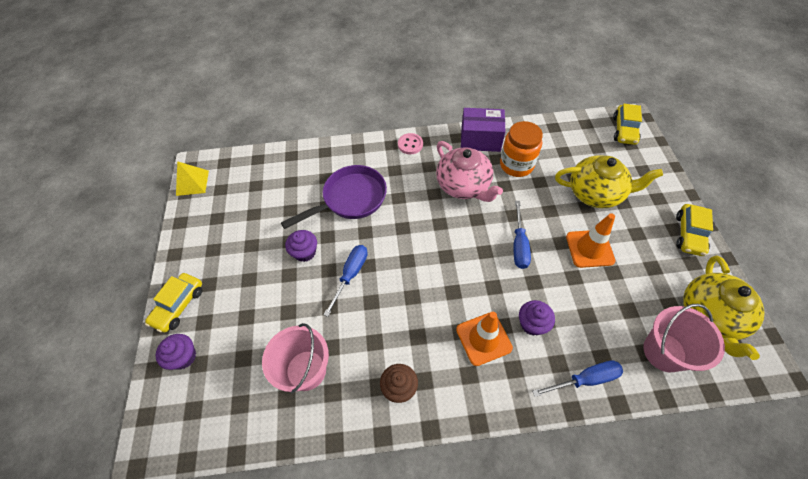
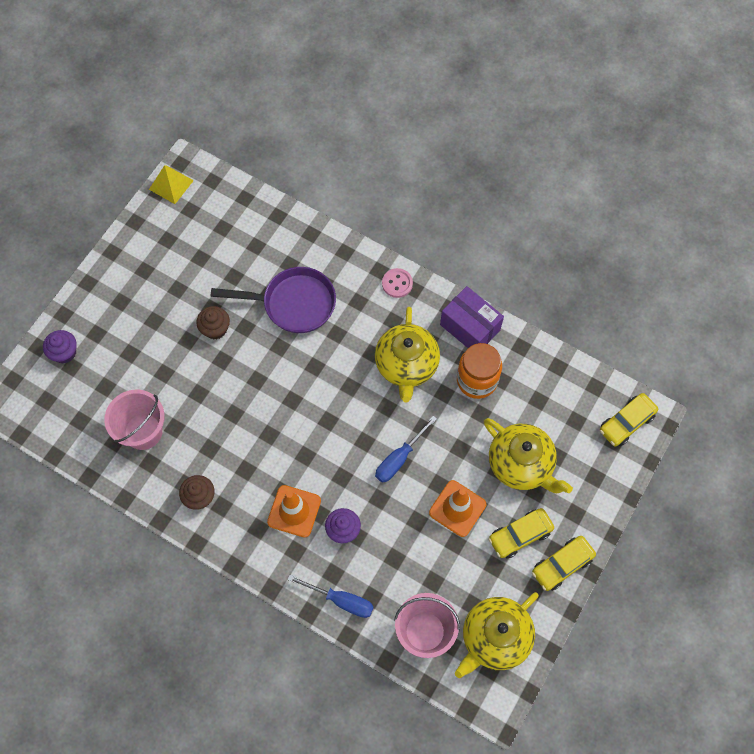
camera: 35 degrees right, 10 degrees up
(179, 306) = (87, 305): yellow car -> yellow car (520, 535)
(305, 252) = (215, 329): purple cupcake -> brown cupcake
(351, 275) = (236, 378): blue screwdriver -> none
(464, 185) = (406, 365): pink teapot -> yellow teapot

